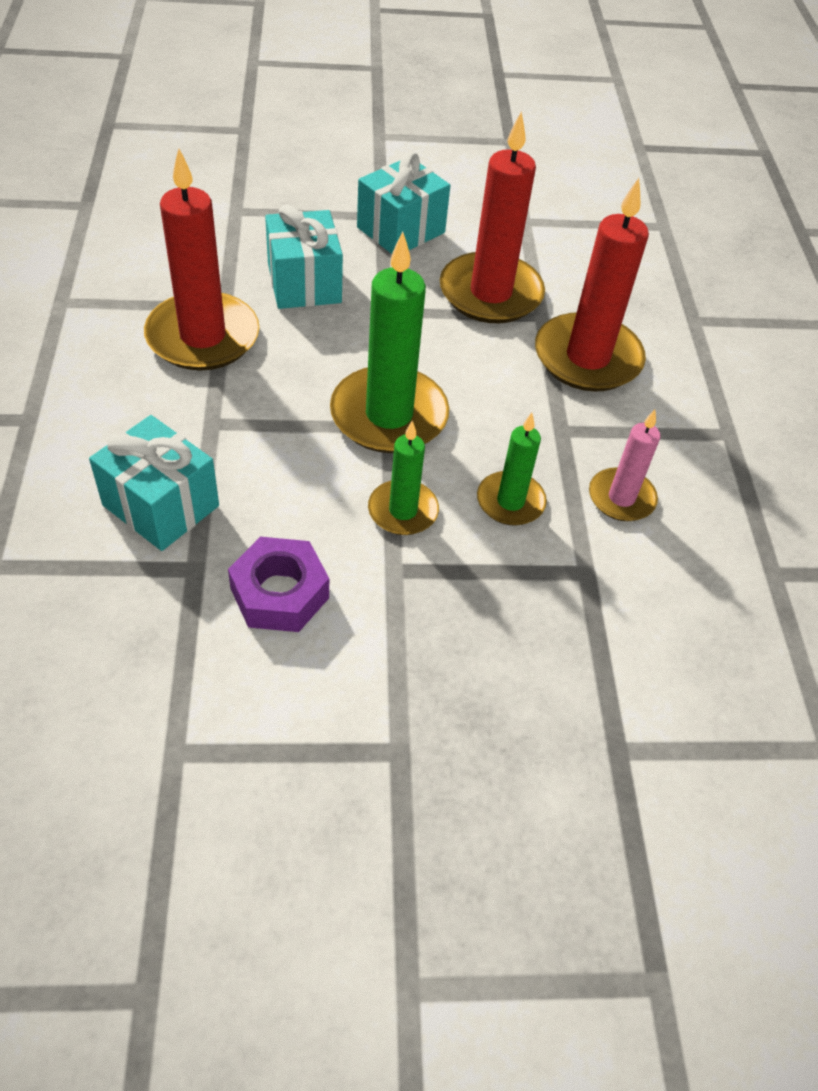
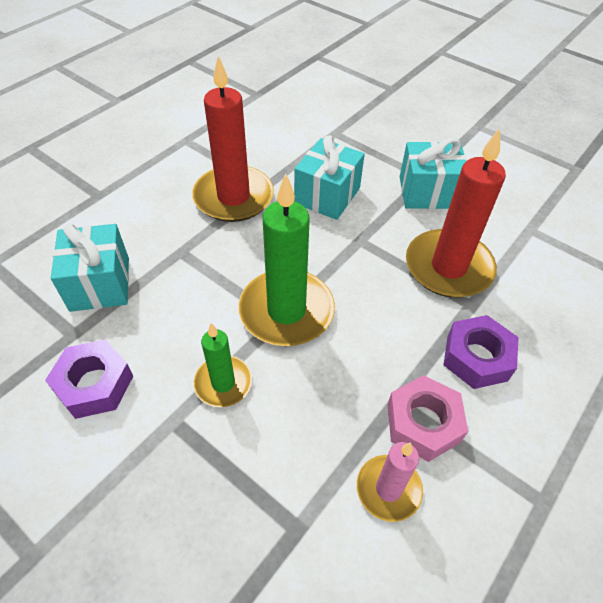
camera: 45 degrees right, 0 degrees up
(510, 501) = (300, 429): green candle -> none
(587, 358) = (476, 357): red candle -> purple nut
(598, 434) = (423, 423): none -> pink nut

